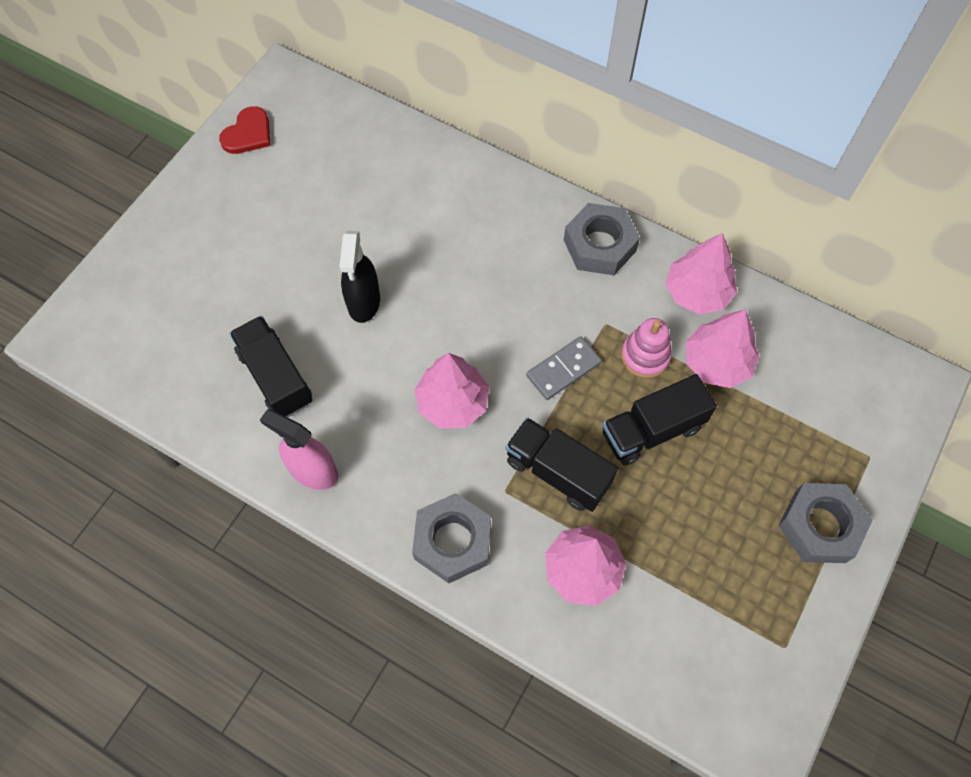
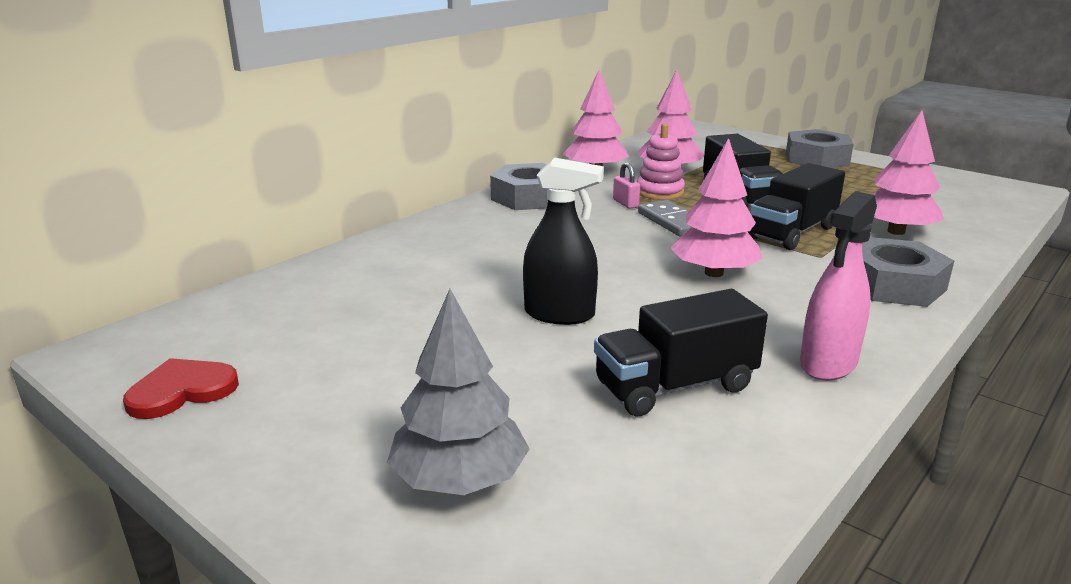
camera: 80 degrees left, 40 degrees down
(179, 281) = (459, 480): none -> grey tree
(248, 133) = (182, 391): red heart -> red heart turned 75 degrees counterclockwise
(603, 327) = (625, 203): none -> pink padlock

